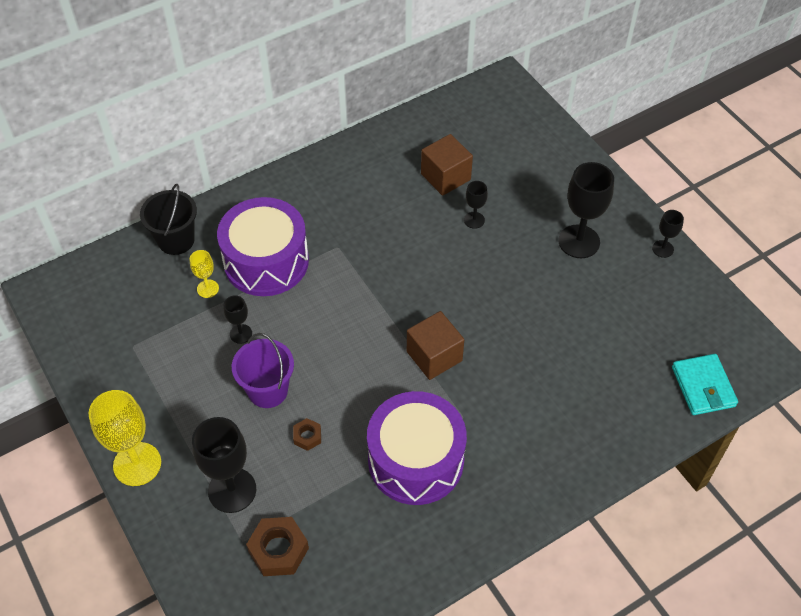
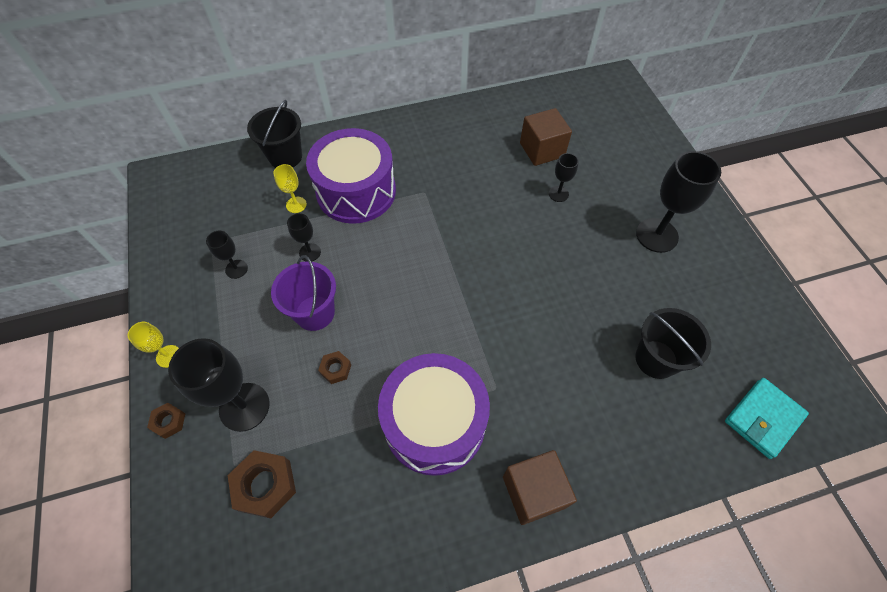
camera: 15 degrees right, 5 degrees up
(137, 464) = (168, 356): yellow goblet -> yellow goblet, size x0.51
(164, 521) = (169, 422): none -> brown nut
(434, 356) = (484, 317): brown cube -> brown cube (533, 492)
(601, 358) = (656, 359): none -> black bucket
(663, 249) = (742, 260): black goblet -> black goblet (236, 269)
(703, 387) = (763, 419): turquoise wallet -> turquoise wallet turned 45 degrees clockwise

